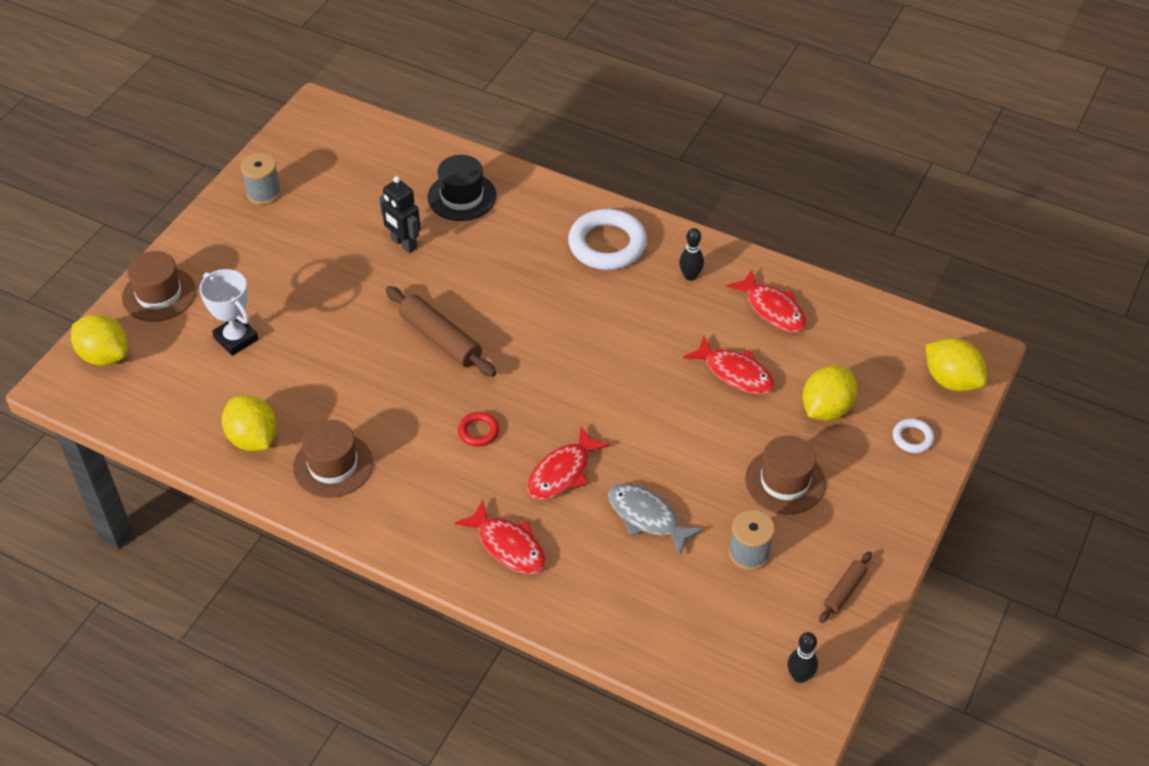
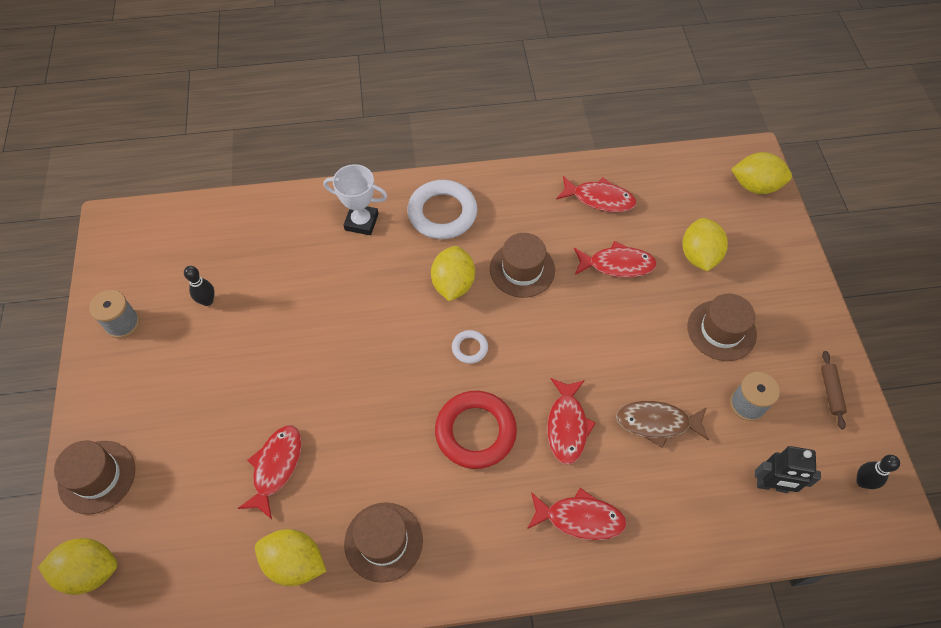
camera: 35 degrees left, 10 degrees up
(236, 339) = (204, 476): white trophy -> white trophy (361, 222)
(295, 364) = (276, 467): none -> red fish
(403, 244) = (282, 302): black robot -> black robot (772, 485)
(440, 339) = (380, 369): brown rolling pin -> none
(462, 197) = (297, 234): black hat -> none
(478, 431) = (475, 432): red ring -> red ring, size x2.11
(564, 307) = (453, 284): none -> yellow lemon
(639, 329) = (522, 269): none -> brown hat
(647, 517) = (657, 423): grey fish -> brown fish
(690, 276) = (522, 205): black bowling pin -> black bowling pin (207, 301)
(912, 438) = (770, 244): white ring -> white ring (469, 348)

